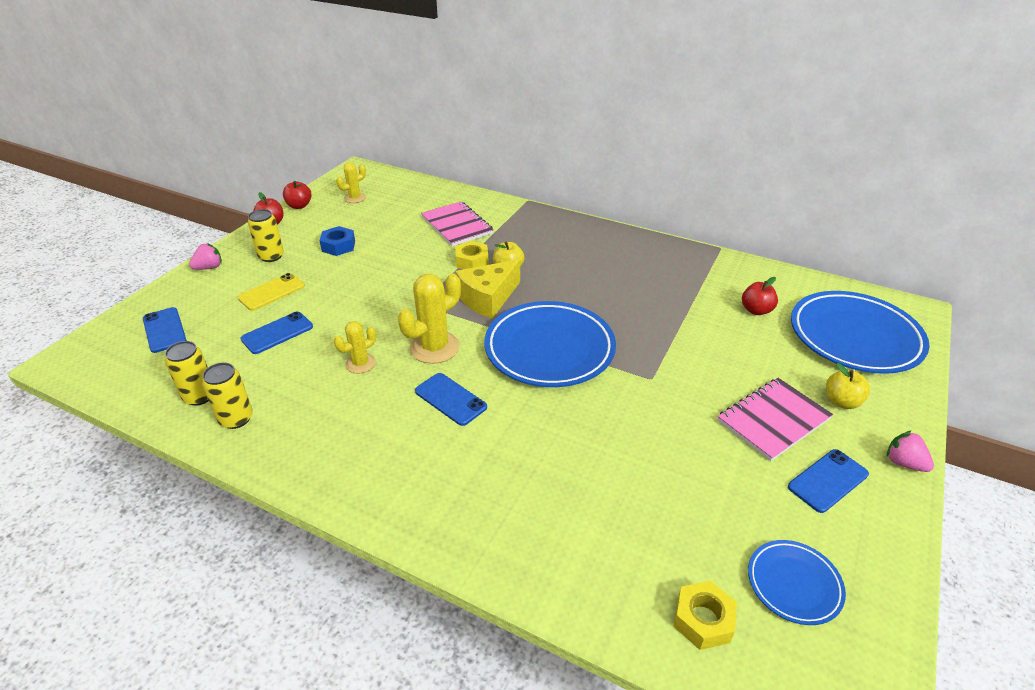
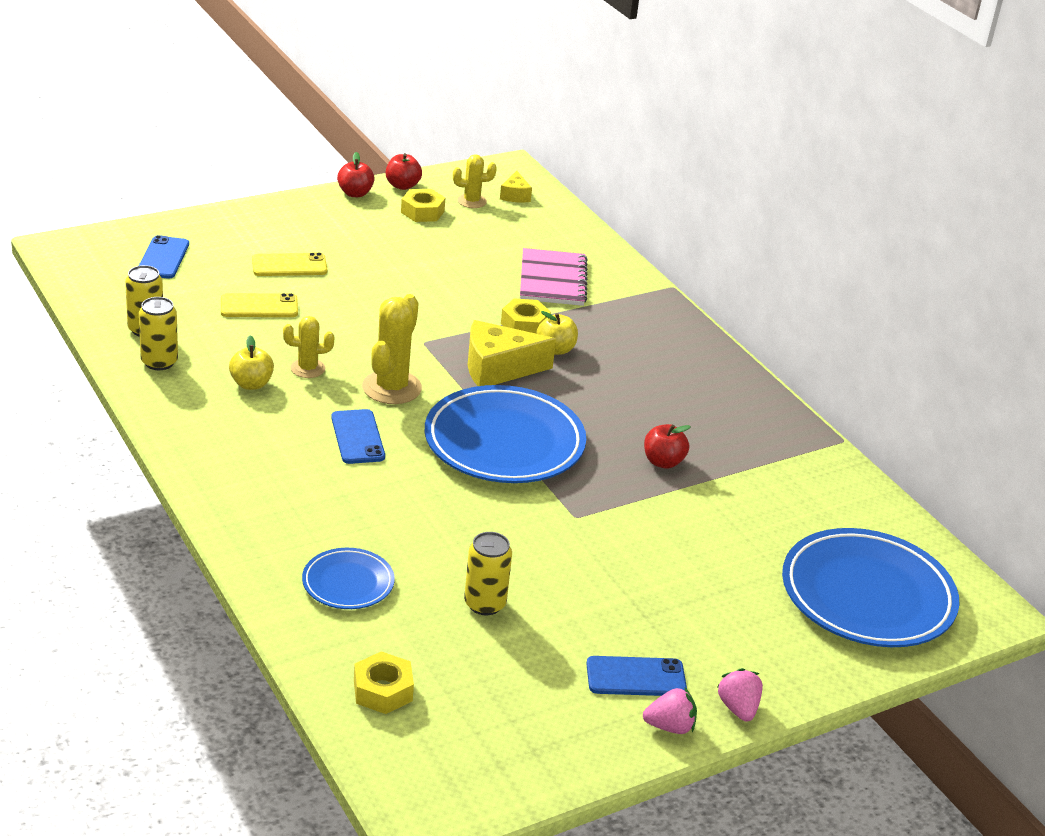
camera: 30 degrees right, 5 degrees down
(209, 267) = (252, 215): pink strawberry -> pink strawberry (670, 726)
(271, 256) = (322, 229): yellow can -> yellow can (485, 604)
(277, 333) = (259, 306): blue phone -> yellow phone
(329, 217) = (422, 212): none -> yellow nut
(338, 246) = (400, 247): blue nut -> none
(378, 184) = (515, 195): none -> yellow cheese
(434, 347) = (391, 388): yellow cactus -> yellow cactus turned 60 degrees counterclockwise
(756, 310) = (787, 518): red apple -> red apple (663, 462)
(773, 420) = (653, 610): pink notebook -> none
(794, 584) = (492, 716): blue plate -> blue plate (348, 583)
(842, 402) = (753, 635): yellow apple -> yellow apple (251, 384)

